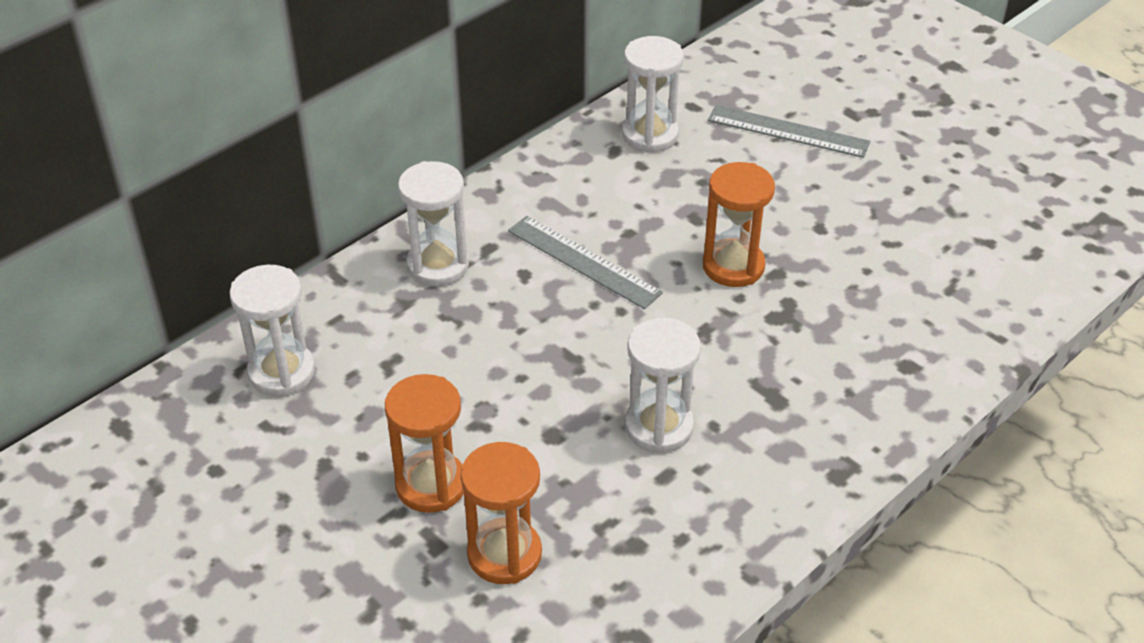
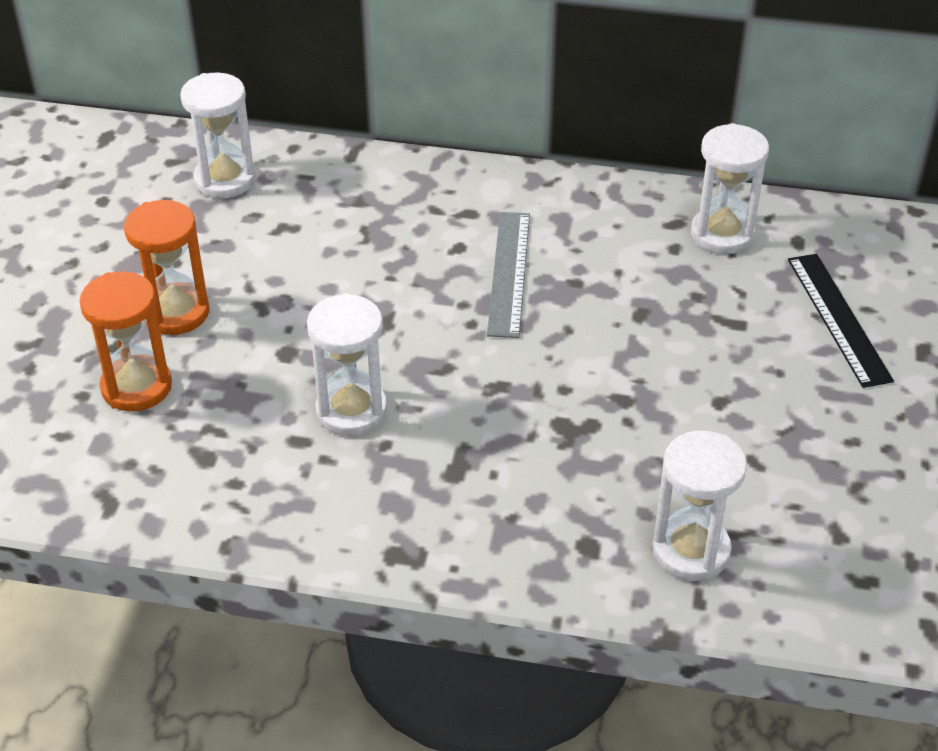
camera: 55 degrees right, 0 degrees up
(438, 265) = (418, 196): white hourglass -> white hourglass (691, 551)
(733, 266) = (601, 366): orange hourglass -> none
(788, 131) = (838, 318): grey ruler -> black ruler

